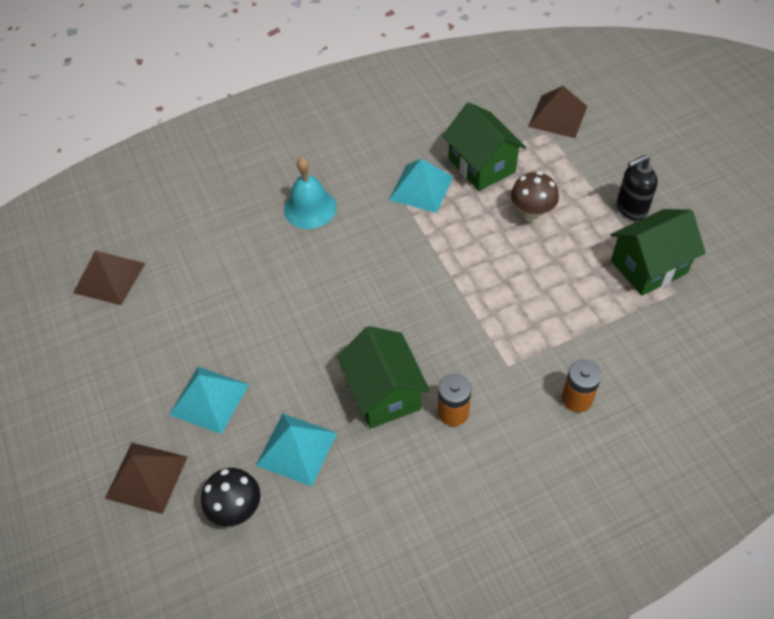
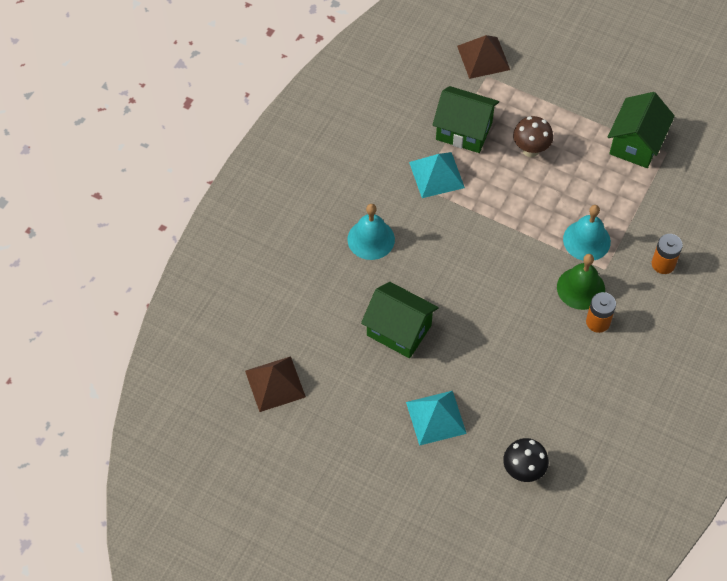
camera: 40 degrees left, 5 degrees up
(146, 477) = (446, 492): brown pyramid -> none
(296, 449) = (523, 410): turquoise pyramid -> none
(384, 393) = (544, 338): green house -> green house (399, 330)
(465, 368) = (581, 288): none -> green bell
(513, 327) = (586, 240): none -> turquoise bell
(631, 208) = (592, 105): black soap dispenser -> none

